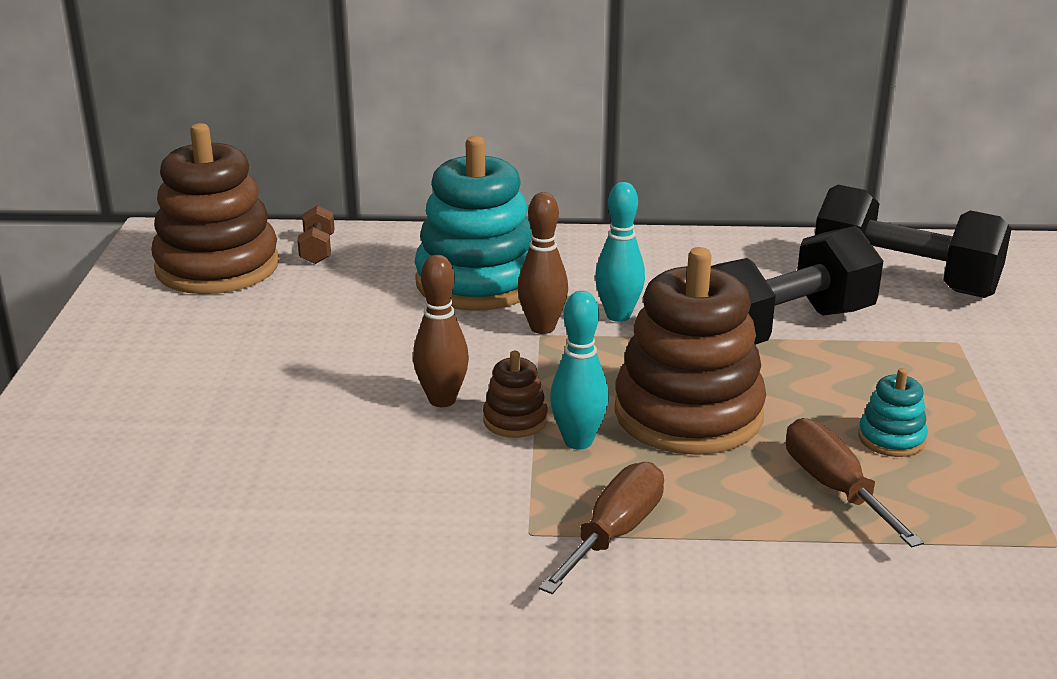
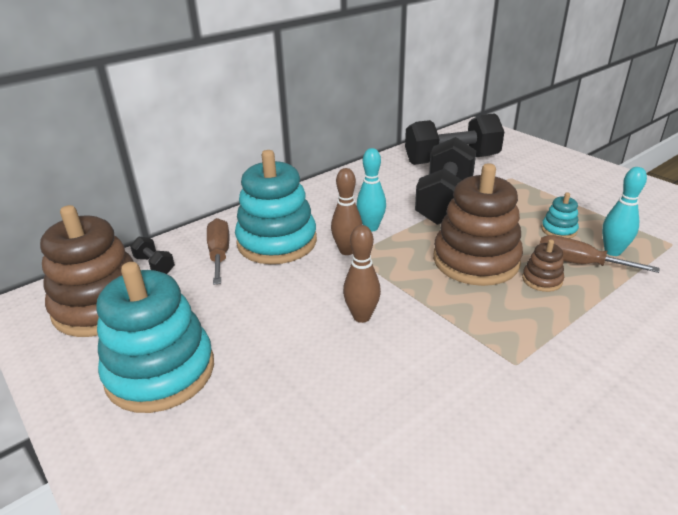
camera: 40 degrees left, 5 degrees up
(186, 348) = (160, 371): none -> turquoise stacking toy
(317, 250) = (154, 265): brown dumbbell -> black dumbbell
(515, 420) = (412, 307): brown stacking toy -> brown stacking toy (542, 280)
(578, 441) = (456, 301): turquoise bowling pin -> turquoise bowling pin (612, 251)
(614, 533) = (546, 339): brown screwdriver -> brown screwdriver (219, 254)

